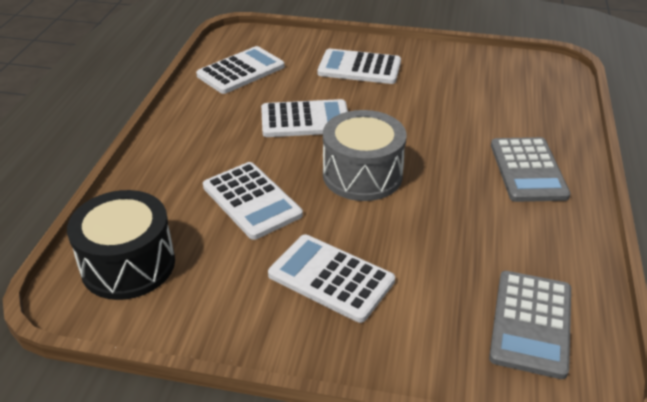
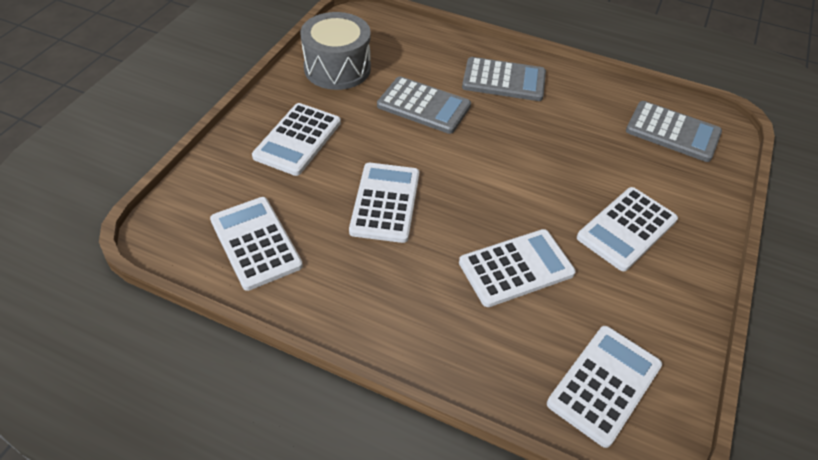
camera: 80 degrees left, 10 degrees up
(128, 264) = (604, 384): black drum -> white calculator
(362, 175) = (490, 179): grey drum -> grey drum (337, 68)
(446, 123) = (423, 106): none -> grey calculator

